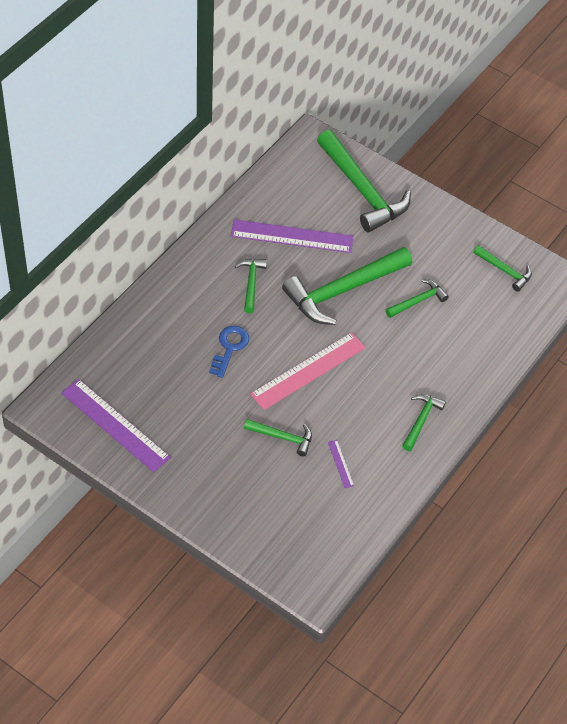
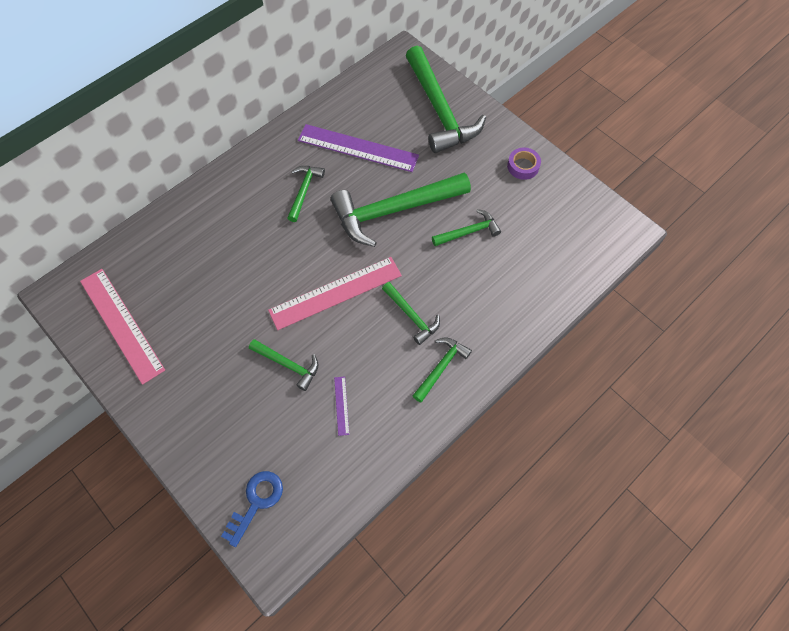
camera: 15 degrees right, 10 degrees up
(115, 425) = (121, 324): purple ruler -> pink ruler
(229, 348) = (263, 256): blue key -> blue key (256, 502)
(455, 234) = (523, 166): none -> purple tape
(504, 271) = (566, 211): green hammer -> green hammer (411, 316)

